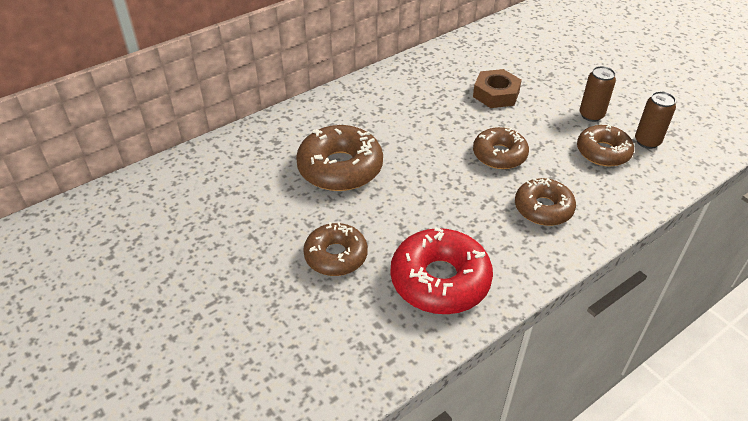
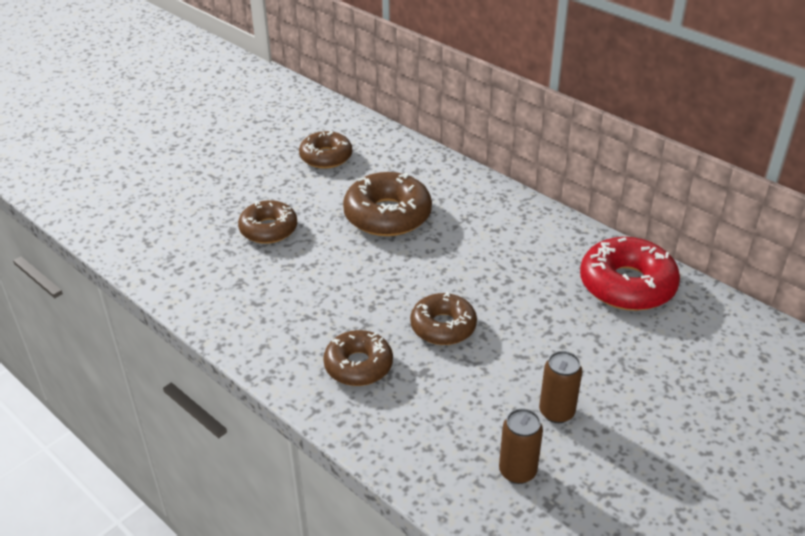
camera: 80 degrees right, 5 degrees down
(440, 280) = (245, 295): red donut -> red donut (627, 285)
(496, 94) = (565, 318): brown nut -> none
(603, 152) = (478, 422): brown donut -> brown donut (326, 157)

